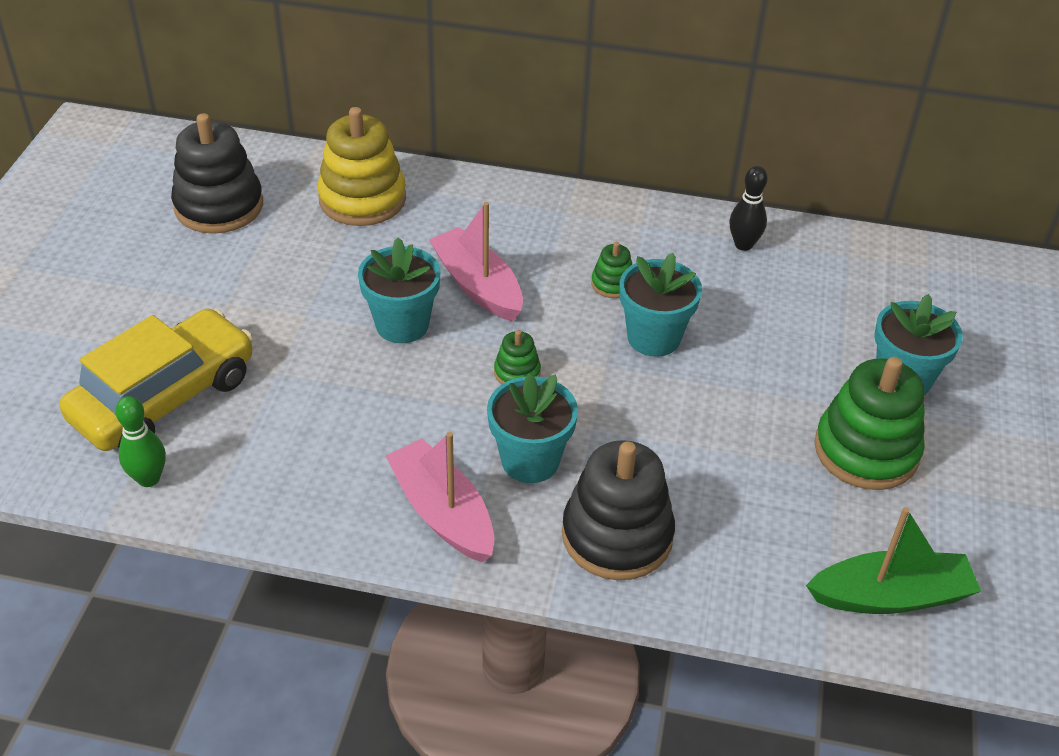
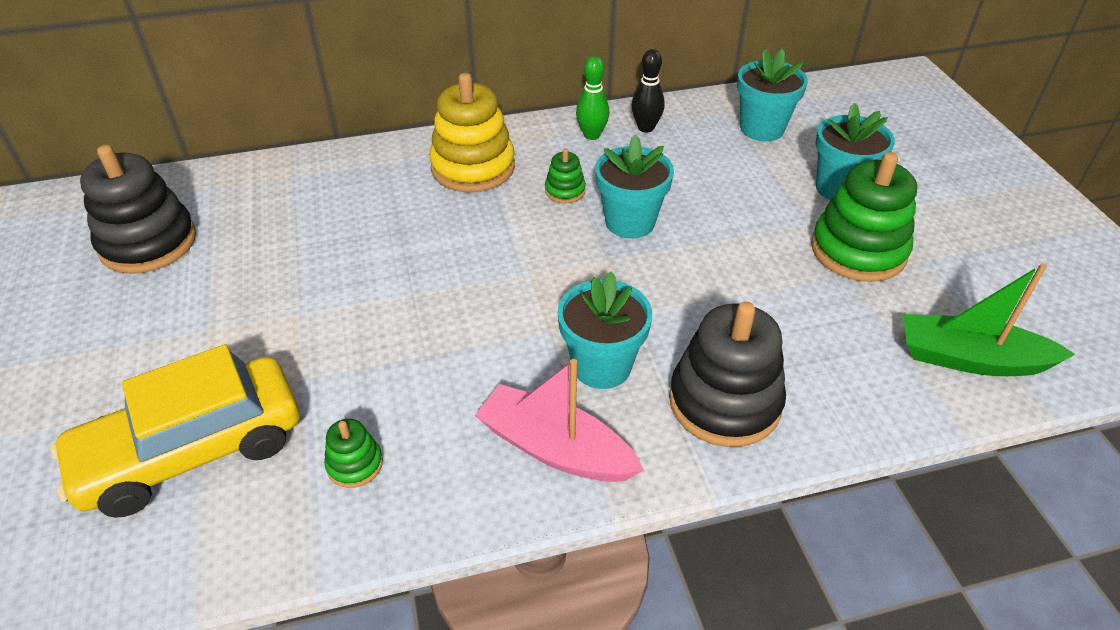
camera: 25 degrees left, 0 degrees up
(149, 478) = (221, 546): green bowling pin -> green bowling pin (592, 135)
(164, 398) = (192, 451): yellow car -> yellow car turned 135 degrees counterclockwise
(362, 199) = (293, 192): yellow stacking toy -> yellow stacking toy (473, 167)
(402, 325) = (401, 288): turquoise flower pot -> turquoise flower pot (762, 129)
(477, 286) = (449, 231): pink boat -> none
(517, 372) = (535, 292): green stacking toy -> green stacking toy (355, 464)
(890, 596) = (970, 359): green boat -> green boat turned 135 degrees counterclockwise

